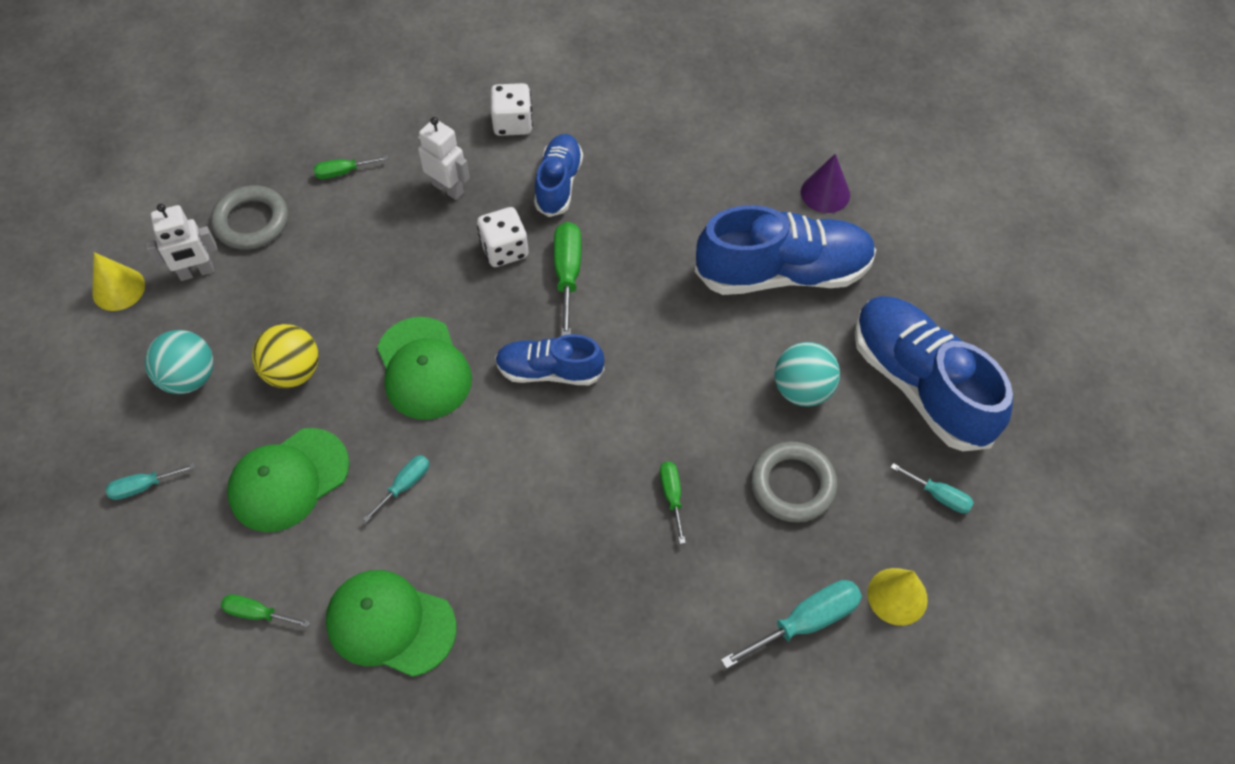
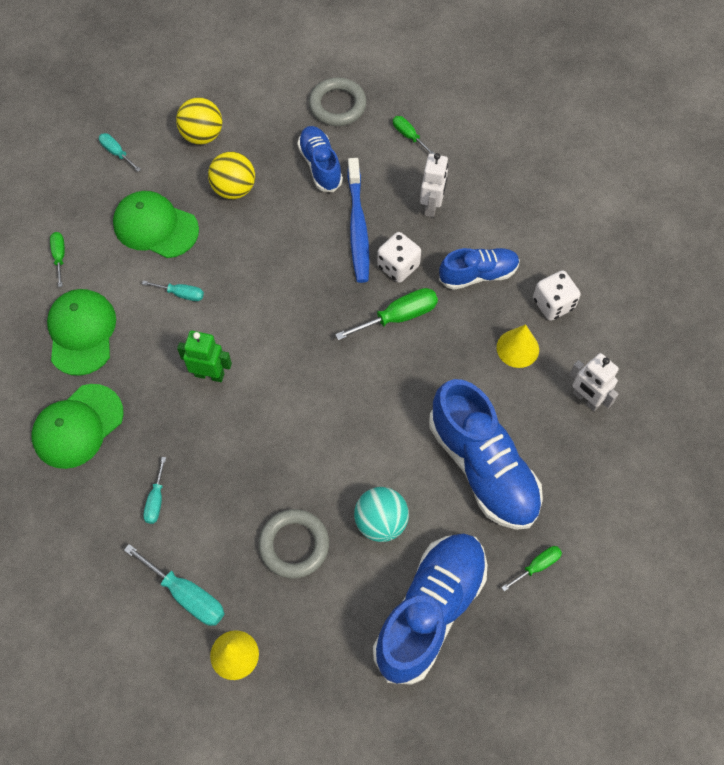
camera: 65 degrees right, 5 degrees up
(118, 289) = (247, 63): yellow cone -> yellow cone (517, 348)
(189, 377) = (202, 135): turquoise ball -> yellow ball
(197, 272) = (281, 97): white robot -> white robot (586, 399)
(423, 369) = (274, 262): green cap -> green cap (78, 426)
(430, 267) = (358, 227): none -> blue toothbrush
(513, 123) = (516, 219): white dice -> white dice (553, 304)
(534, 493) = (209, 374): none -> green robot
(549, 371) = (311, 341): blue shoe -> blue shoe (320, 165)
(672, 496) = (247, 464): green screwdriver -> green screwdriver (537, 566)
(825, 193) = (582, 470): purple cone -> none
(939, 496) = (334, 659): turquoise screwdriver -> turquoise screwdriver (156, 500)

